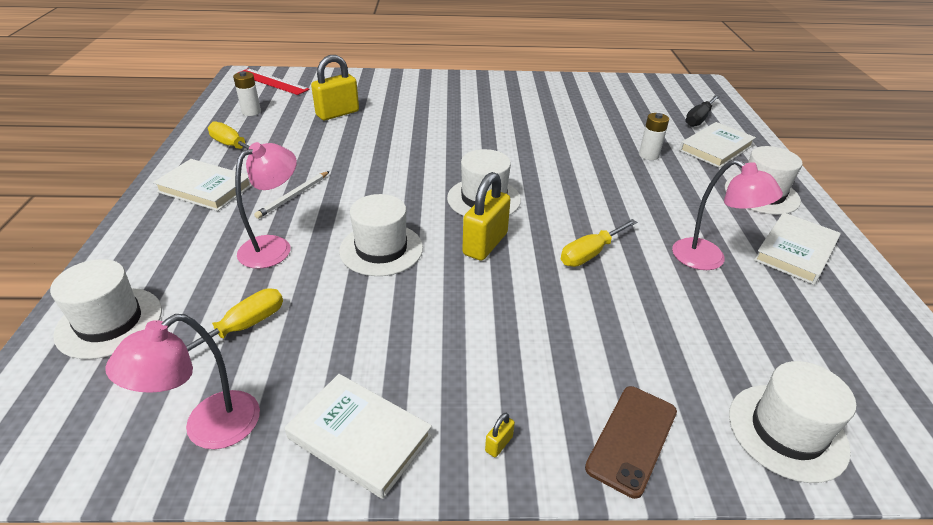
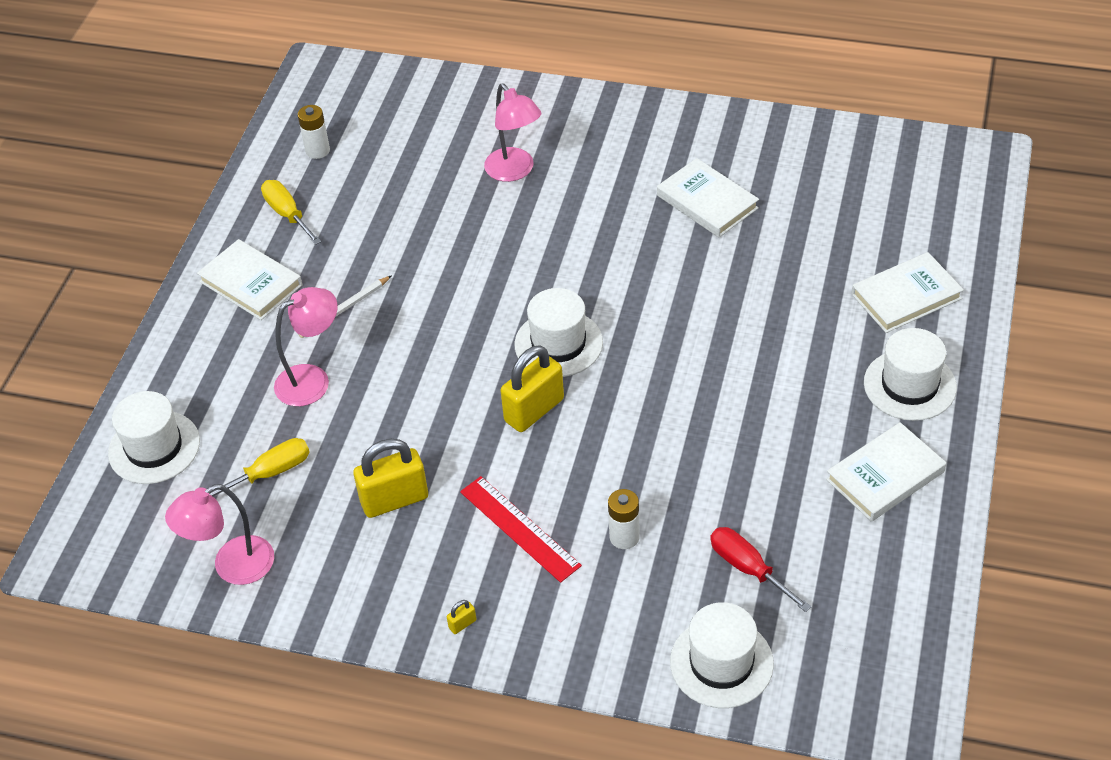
camera: 20 degrees right, 10 degrees up
(272, 81) = (353, 87): red ruler -> red ruler (520, 528)
(337, 113) = (425, 166): yellow padlock -> yellow padlock (394, 500)
(359, 437) = (350, 596): white book -> white book (707, 202)
(381, 249) = (421, 400): white hat -> none
(590, 254) = (644, 441): yellow screwdriver -> none
(632, 439) = (578, 642): brown phone -> none
(648, 155) = (804, 297): white battery -> white battery (624, 537)
(699, 119) = (921, 235): black screwdriver -> none
(708, 259) = (774, 470): pink lamp -> pink lamp (515, 171)
(745, 338) = (748, 568): none -> red screwdriver

